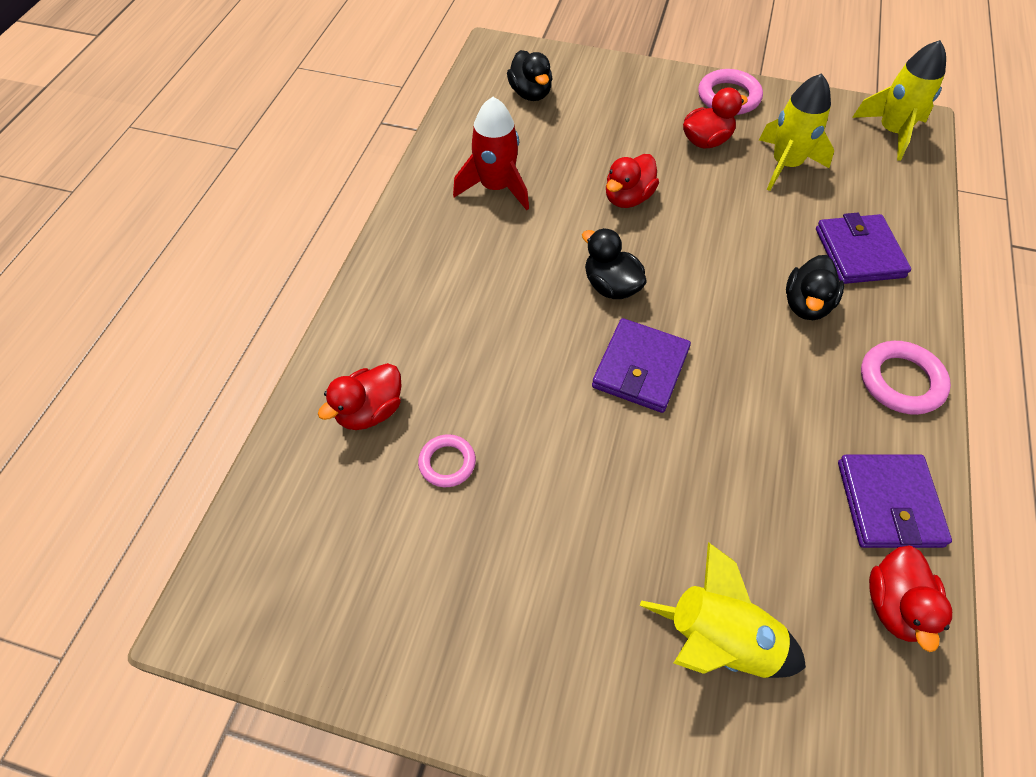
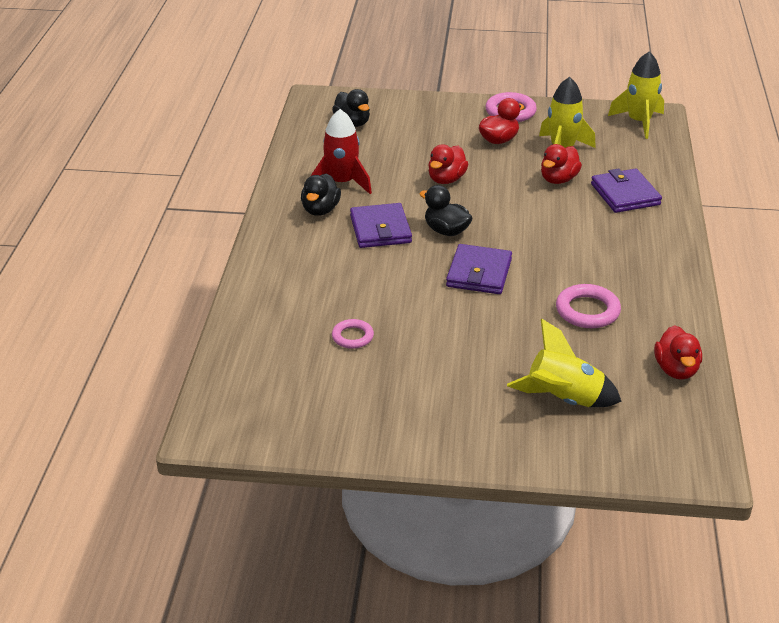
camera: 10 degrees left, 20 degrees down
(370, 411) = (286, 317): red duck -> red duck (558, 179)
(806, 305) = (592, 227): black duck -> black duck (320, 210)
(888, 503) = (665, 322): purple wallet -> purple wallet (380, 229)
(901, 381) = (665, 260): pink ring -> pink ring (587, 311)

